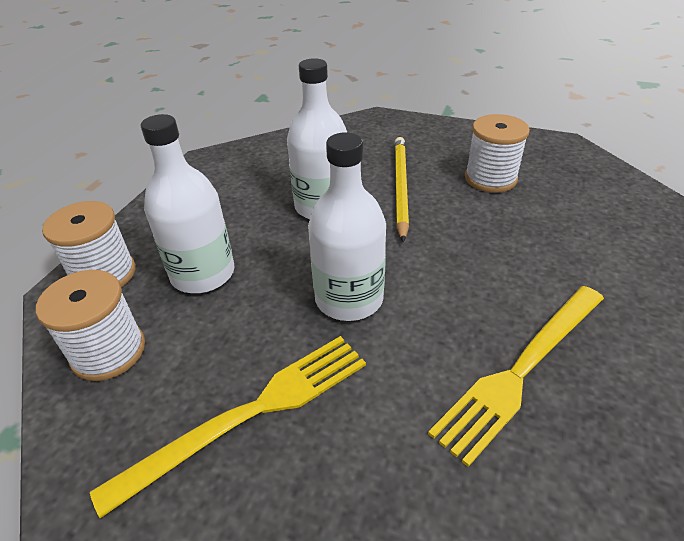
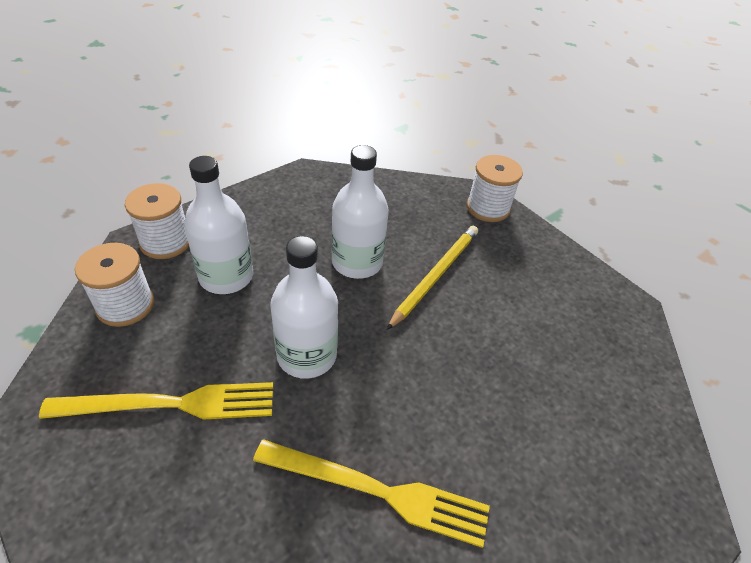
camera: 25 degrees right, 5 degrees up
(490, 178) = (523, 307): white spool -> white spool (488, 208)
(522, 369) = (378, 491): yellow fork -> yellow fork turned 150 degrees counterclockwise

